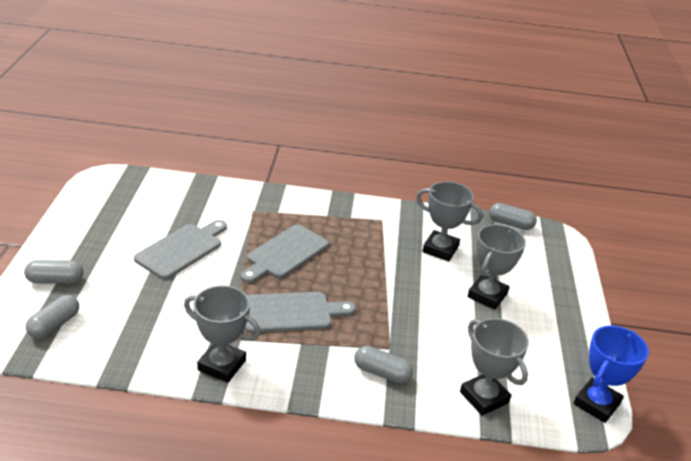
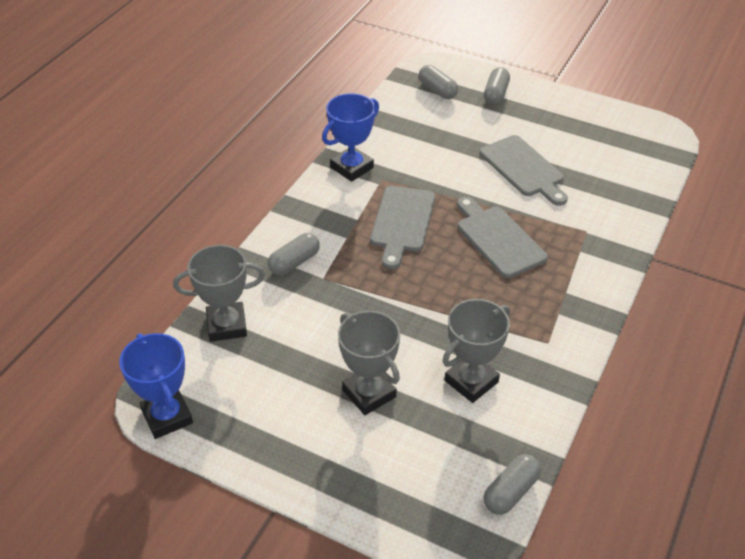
camera: 115 degrees right, 10 degrees up
(222, 365) = (352, 167): grey trophy -> blue trophy

